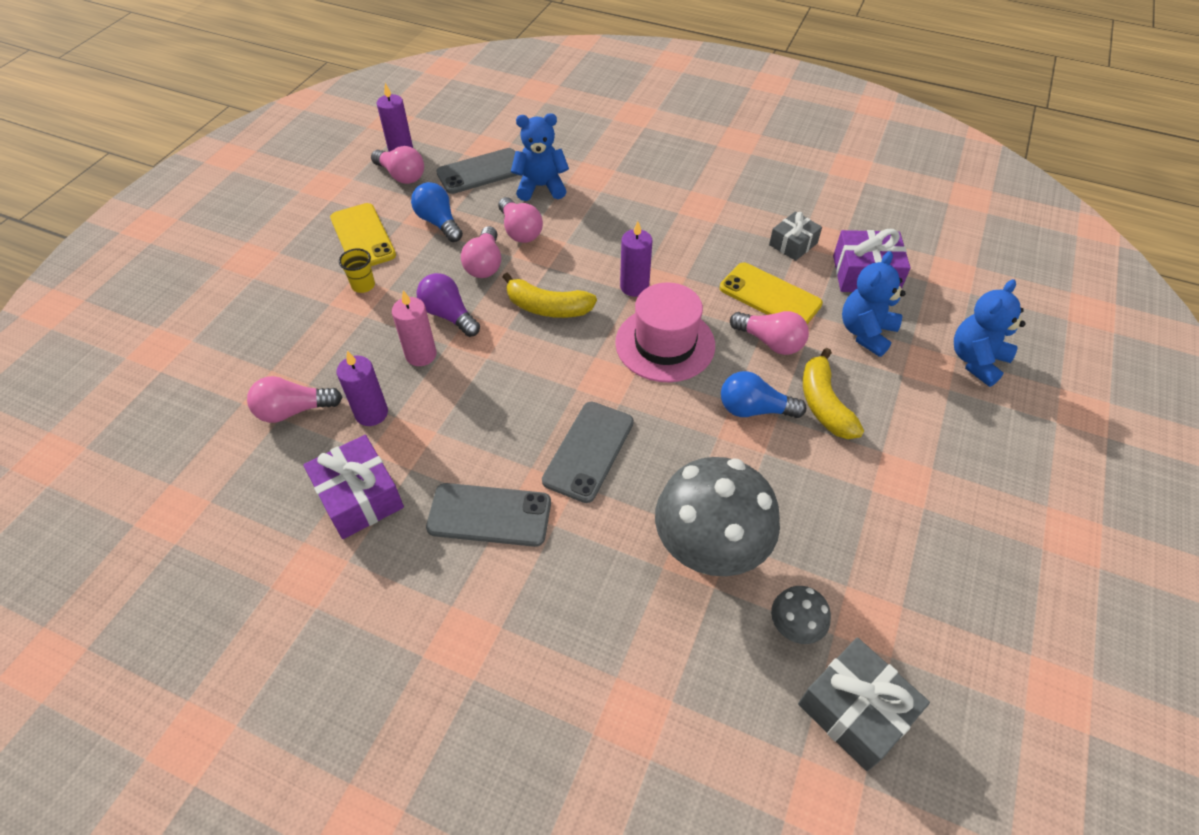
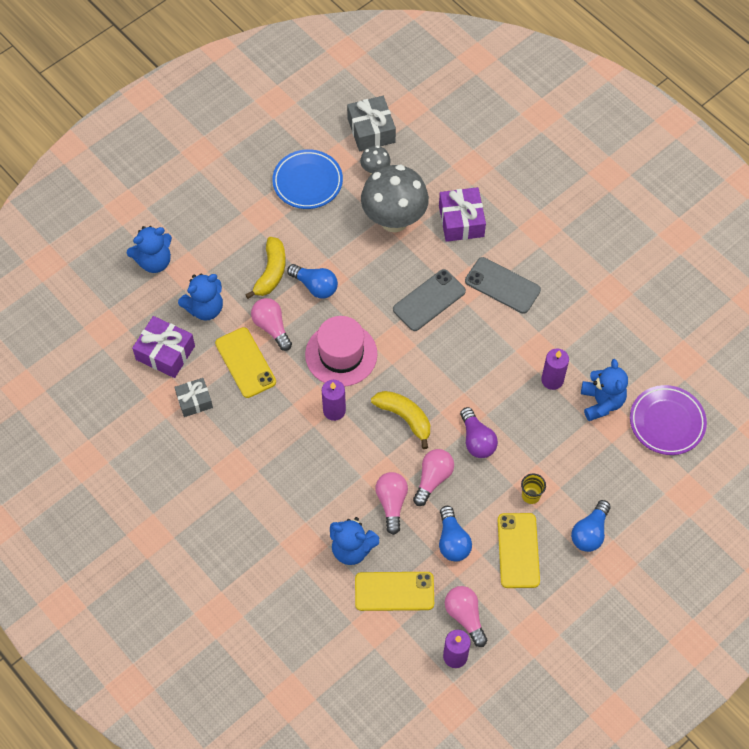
camera: 155 degrees left, 10 degrees up
(194, 419) = (667, 422): none -> purple plate
(282, 275) = (590, 532): none -> blue light bulb
(294, 410) = (601, 402): pink light bulb -> blue teddy bear
(359, 497) = (573, 326): purple gift -> purple gift (461, 221)
(421, 355) = (507, 413): pink candle -> none
(481, 171) = (394, 591): grey phone -> yellow phone
(882, 558) = (307, 182): none -> blue plate

